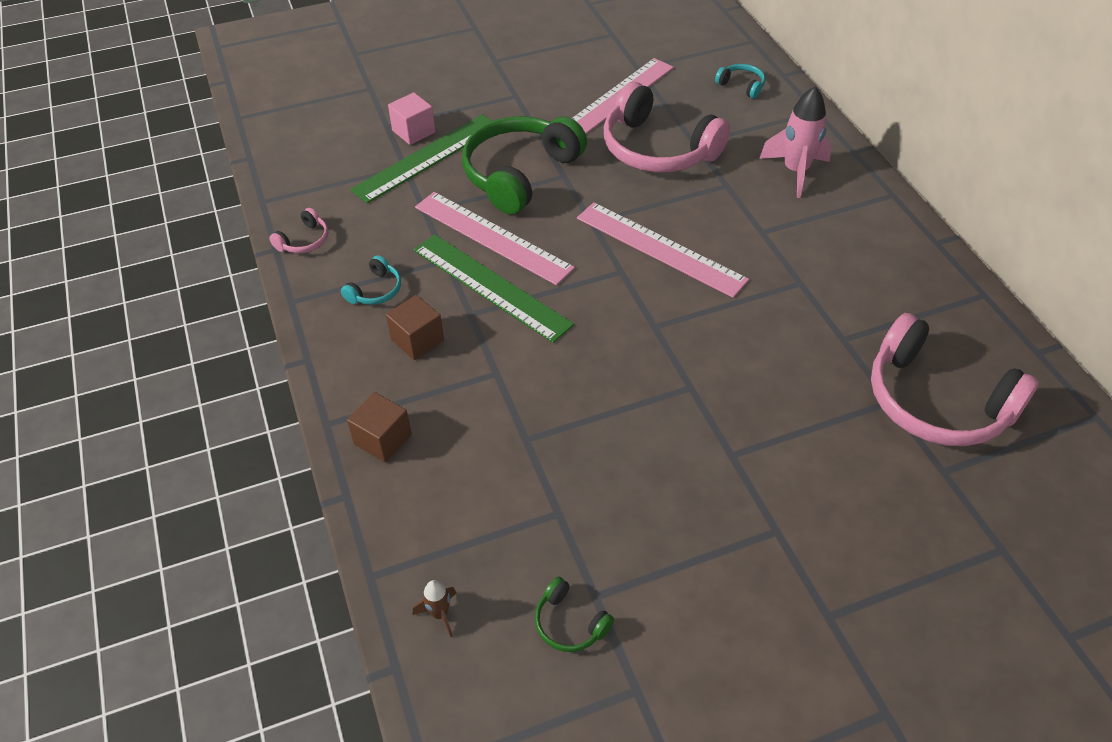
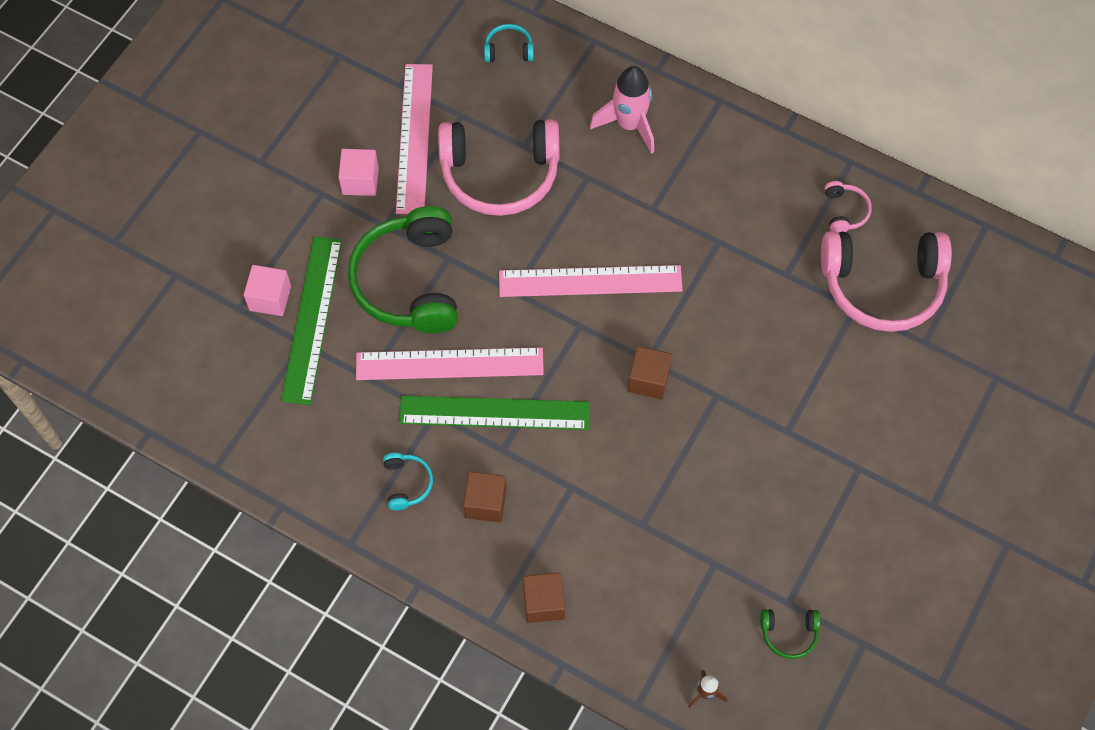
camera: 40 degrees left, 15 degrees up
(304, 241) = (297, 480): pink headphones -> pink headphones (845, 211)
(550, 102) = (360, 181): none -> pink cube
(640, 340) = (648, 380): none -> brown cube

